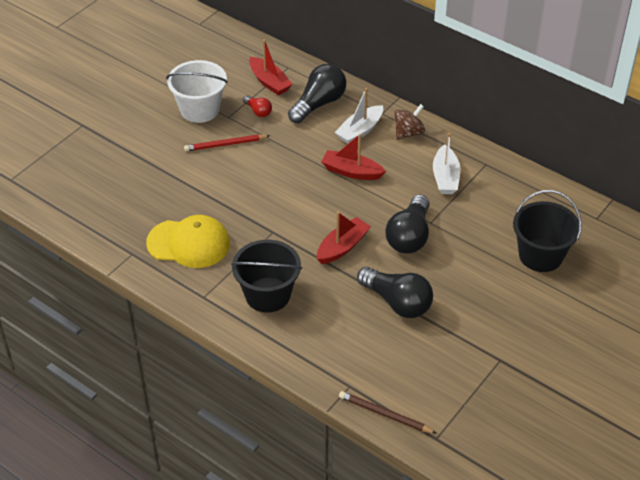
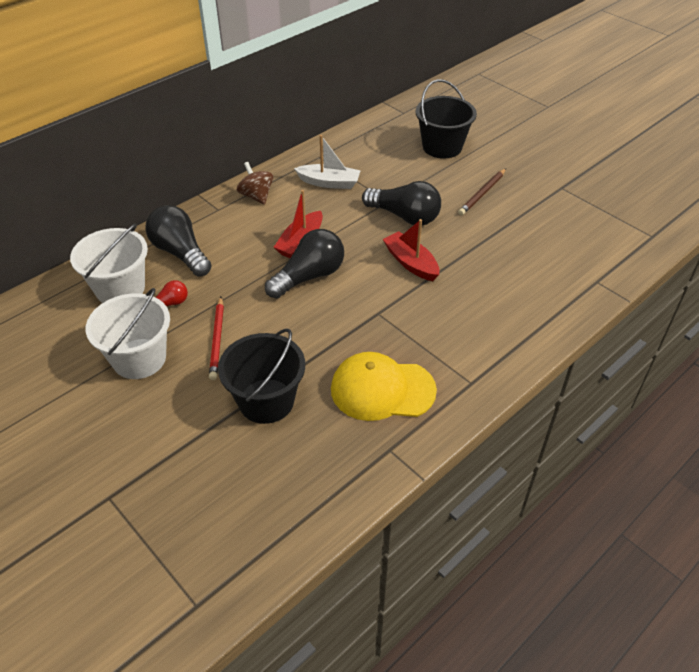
camera: 80 degrees left, 0 degrees up
(189, 243) = (382, 389): yellow cap -> yellow cap turned 105 degrees counterclockwise
(268, 295) = (473, 327): black bucket -> black bucket (266, 401)
(269, 82) = (120, 289): red boat -> white bucket
(360, 131) = (239, 228): white boat -> none
(385, 415) = (629, 263): brown pencil -> brown pencil (482, 193)
(397, 302) = (491, 236): black light bulb -> black light bulb (309, 276)

